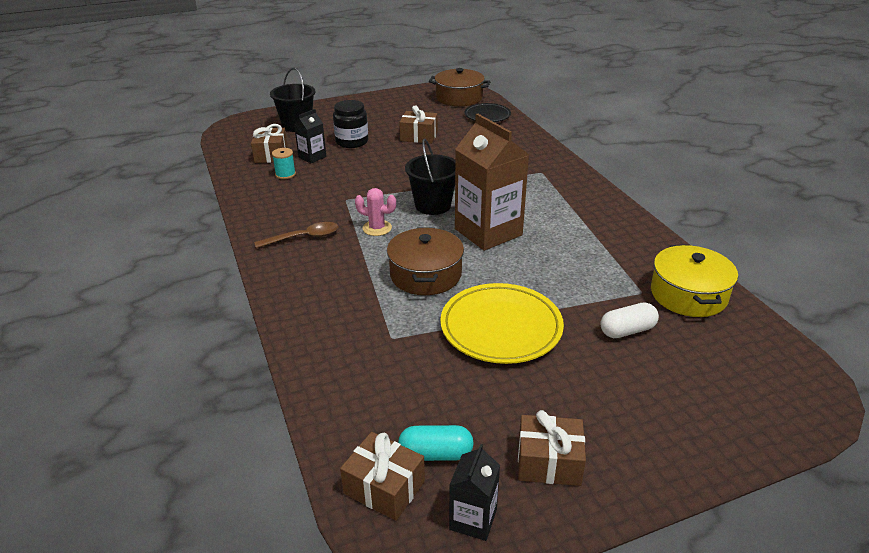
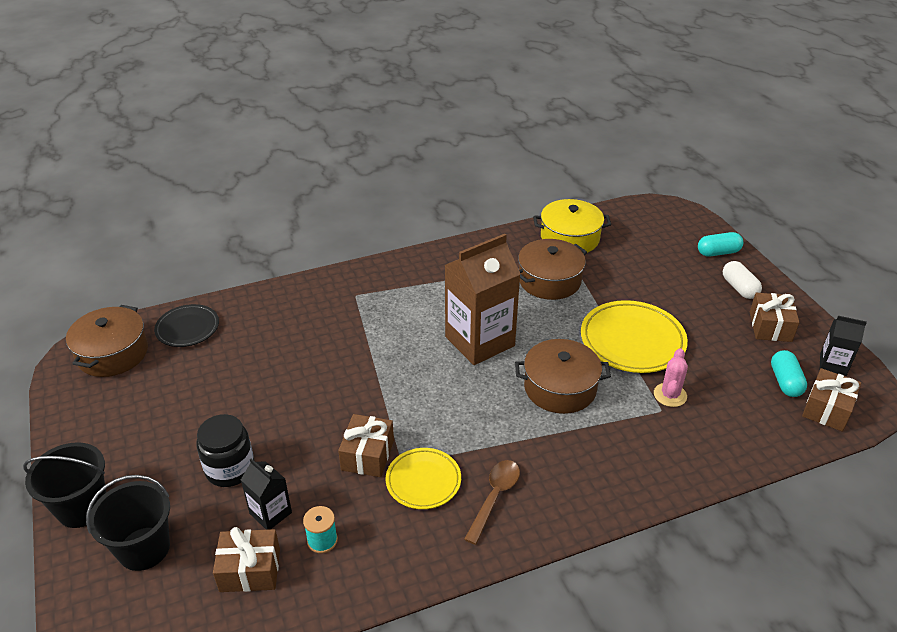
camera: 90 degrees left, 5 degrees up
(303, 237) = (494, 497): brown spoon -> brown spoon turned 45 degrees clockwise
(327, 208) = (423, 481): none -> yellow plate
(377, 228) = (472, 429): pink cactus -> pink cactus (670, 395)
(419, 136) = (233, 395): brown gift -> brown gift (367, 455)
(433, 205) = (423, 382): black bucket -> black bucket (82, 507)
(596, 276) = (549, 280): none -> brown pot
(627, 331) = (621, 274): white capsule -> white capsule (739, 288)
(718, 434) = (718, 252): none -> turquoise capsule

